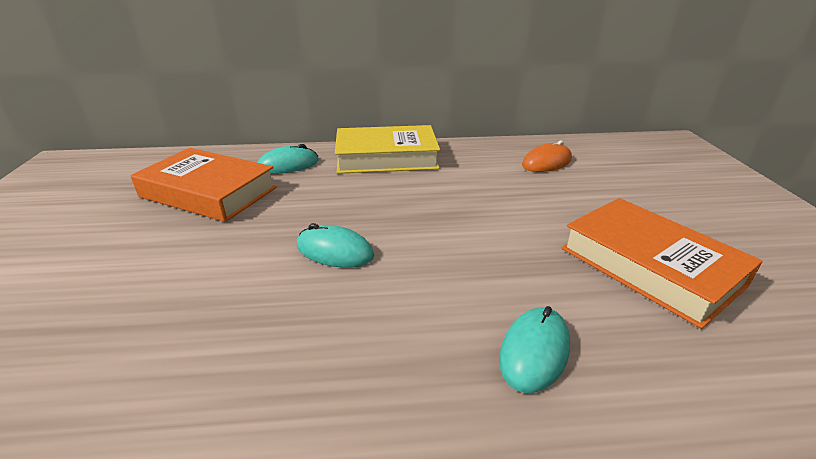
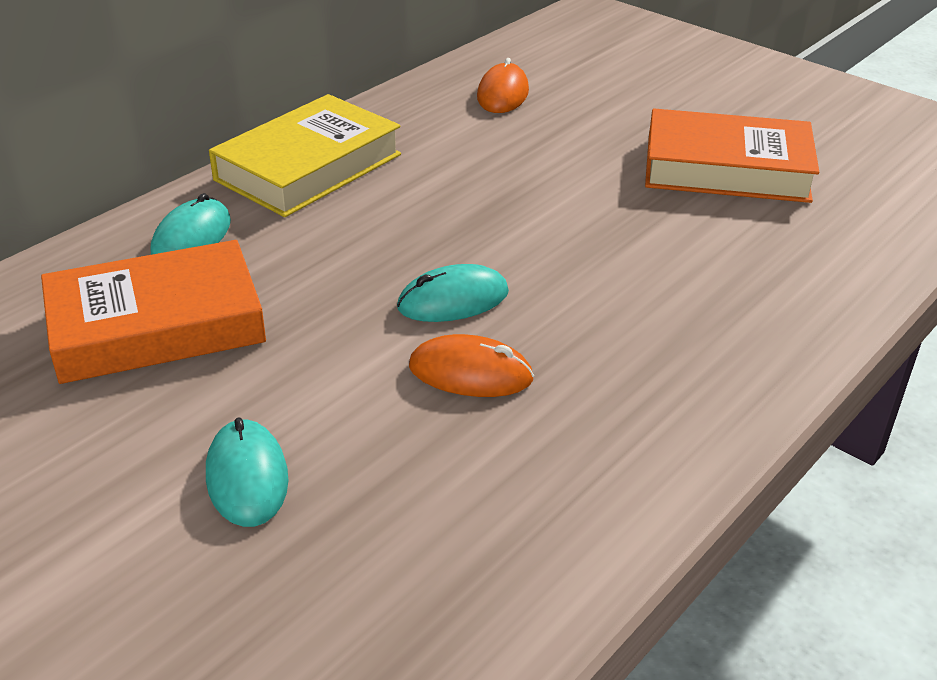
camera: 45 degrees left, 5 degrees up
(269, 296) = (470, 373): none -> orange mouse
(534, 351) = (737, 282): turquoise mouse -> turquoise mouse (247, 477)

